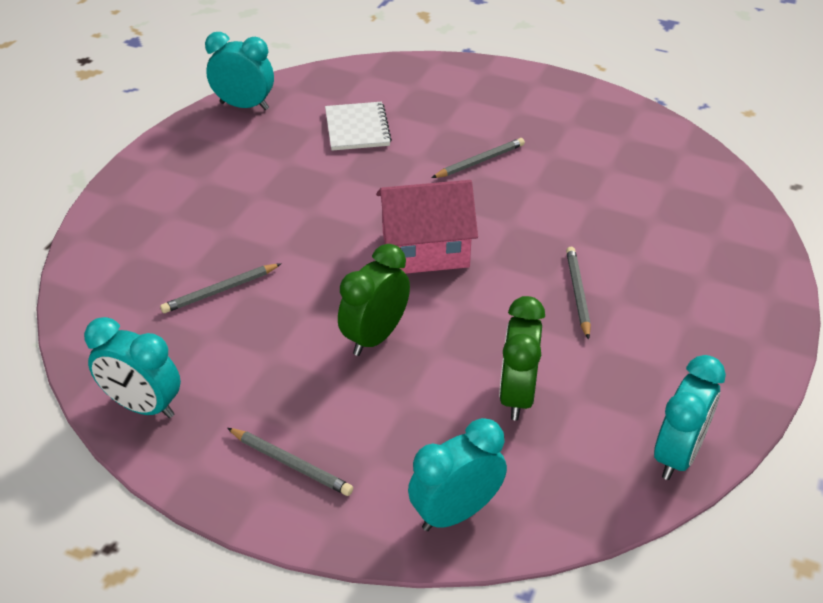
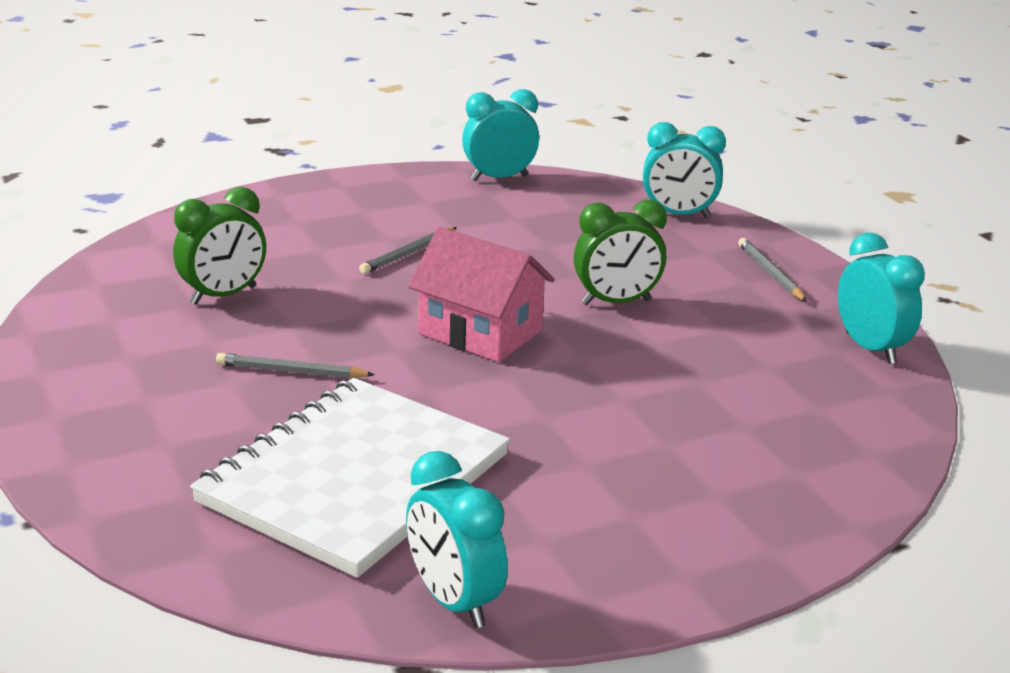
camera: 140 degrees left, 15 degrees down
(220, 291) = (725, 394): grey pencil -> none
(357, 128) = (354, 478): white notebook -> white notebook, size x2.07
(517, 395) = (555, 234): green clock -> green clock (223, 295)

